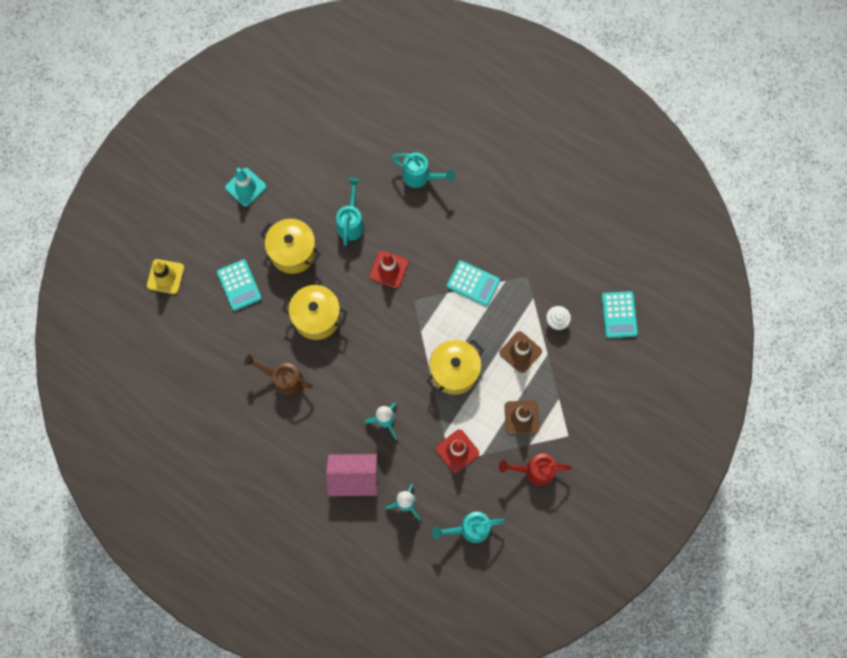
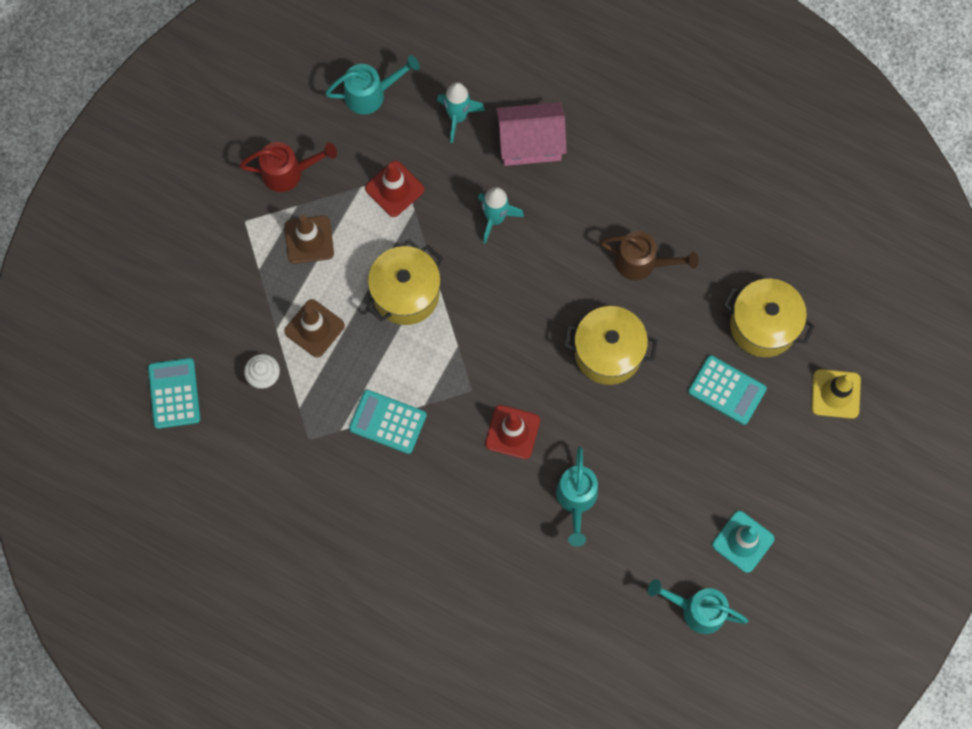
camera: 175 degrees right, 0 degrees up
(239, 285) = (727, 390): turquoise calculator -> turquoise calculator turned 150 degrees clockwise
(293, 252) = (656, 446): yellow pot -> yellow pot (763, 326)
(420, 176) = (479, 582): turquoise watering can -> turquoise watering can (697, 610)

